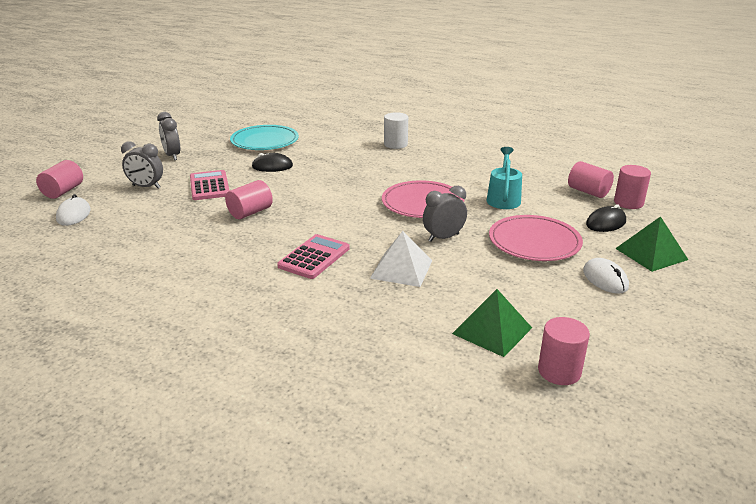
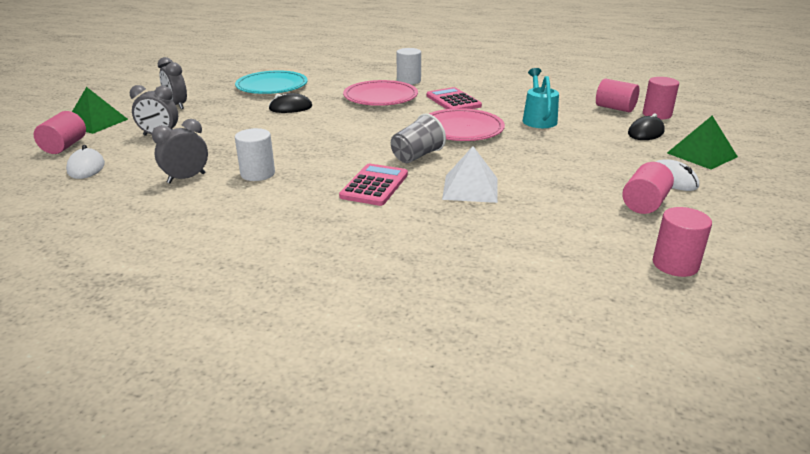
camera: 10 degrees left, 0 degrees up
(209, 186) = (230, 130): pink calculator -> pink calculator (453, 101)
(215, 235) = (258, 174): none -> white cylinder
(250, 212) = (286, 150): pink cylinder -> pink cylinder (644, 204)
(367, 229) = (417, 156): none -> grey cup
(443, 237) = (498, 157): grey clock -> grey clock (186, 178)
(492, 330) = (590, 235): green pyramid -> green pyramid (96, 122)
(534, 242) = (588, 154): pink plate -> pink plate (380, 97)

